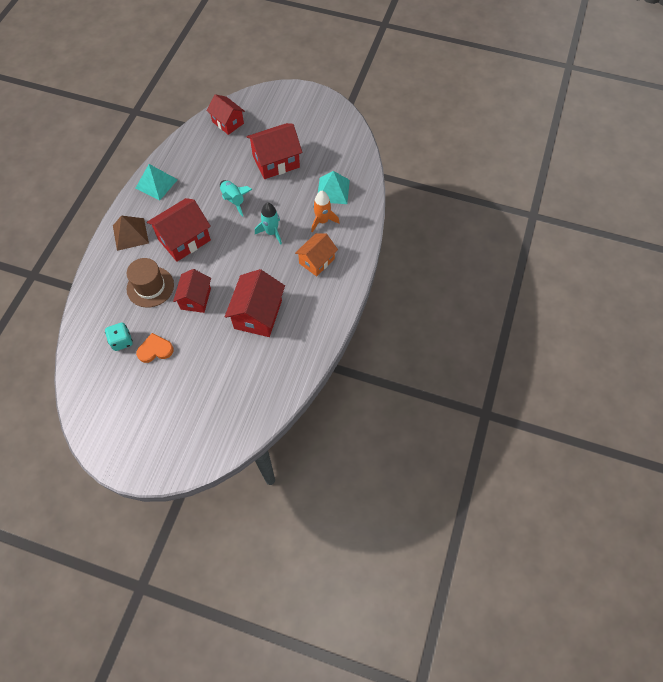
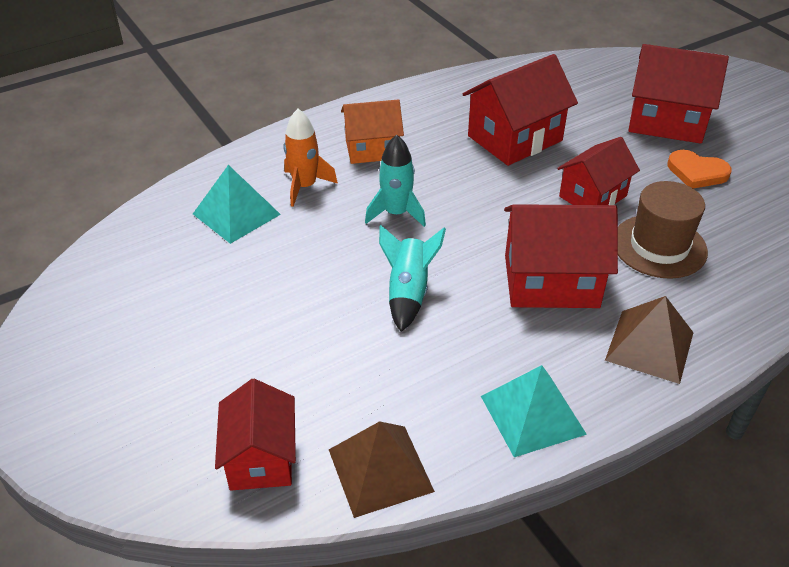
camera: 140 degrees left, 20 degrees down
(122, 341) = (746, 204): turquoise dice -> none
(190, 140) = (380, 470): none -> brown pyramid
(276, 161) = (265, 312): red house -> red house (666, 121)

